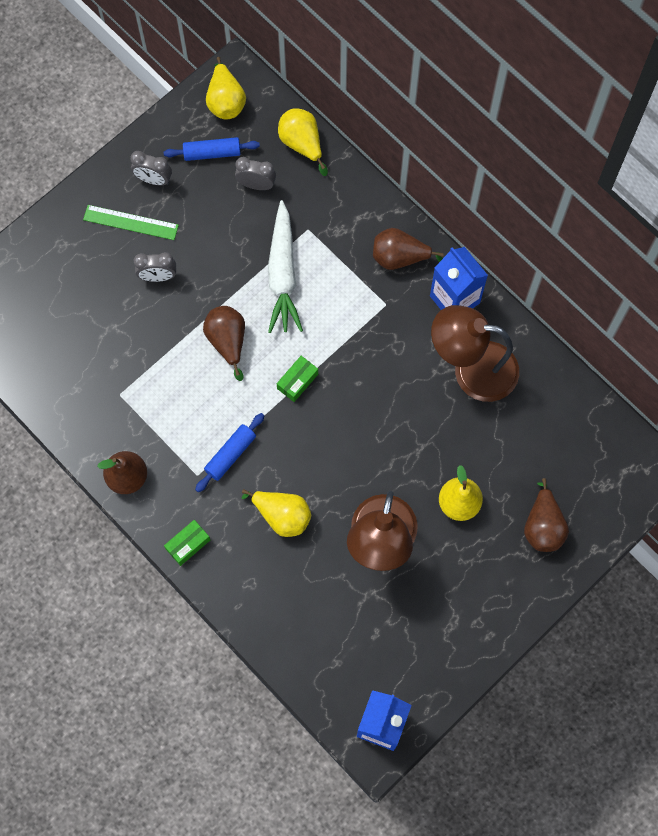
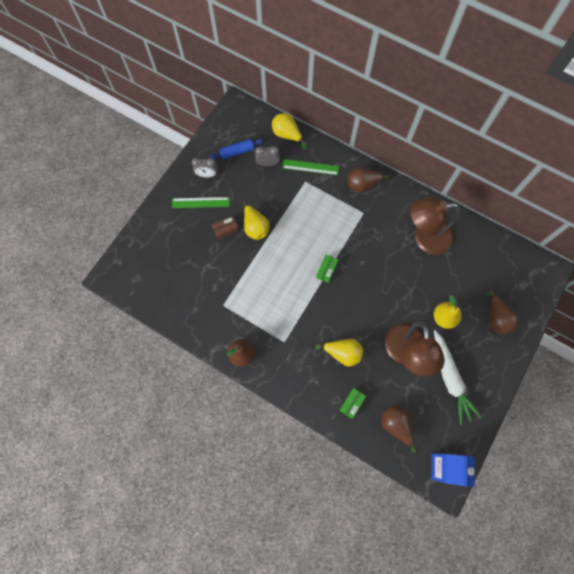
camera: 15 degrees left, 0 degrees up
(158, 277) = (226, 230): grey clock -> brown box
(188, 544) = (291, 386): green box -> green box (351, 403)
(225, 101) = (236, 121): yellow pear -> yellow pear (255, 227)
(227, 341) = (278, 257): brown pear -> brown pear (396, 425)
(230, 455) = (300, 324): blue rolling pin -> none
(283, 274) = (298, 210): white carrot -> white carrot (450, 378)
(324, 207) = (310, 167): none -> green ruler
(454, 299) = (401, 200): blue carton -> none

